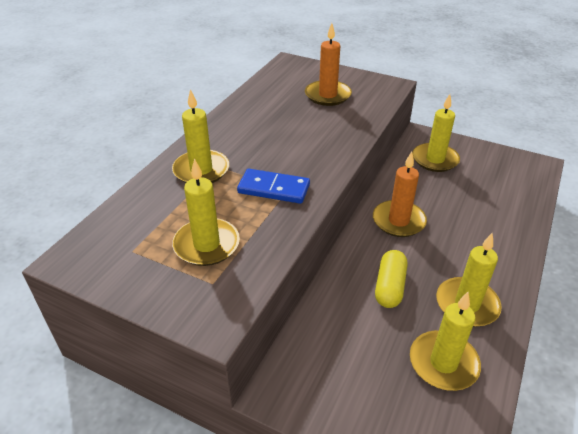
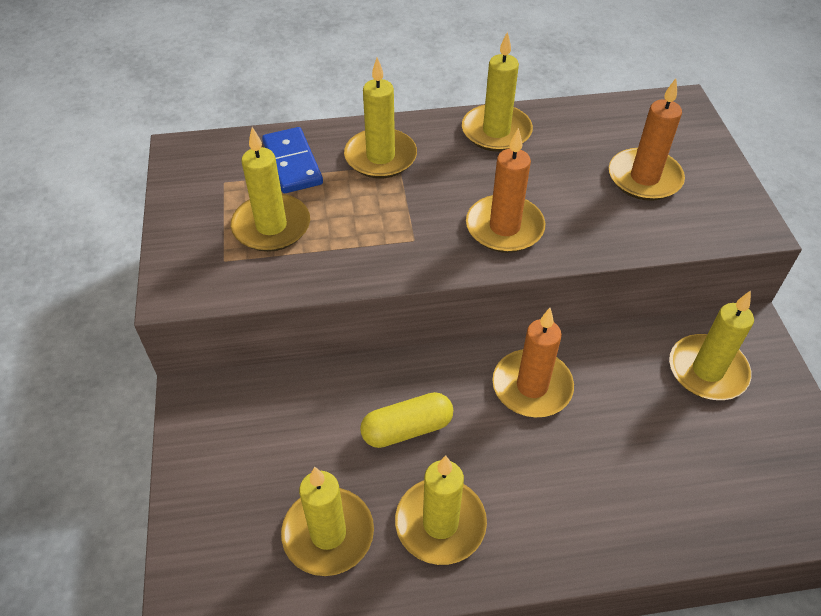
camera: 55 degrees right, 10 degrees up
(235, 121) = (496, 131): none -> yellow candle
(274, 189) = (402, 228): blue domino -> blue domino (292, 163)
(314, 152) = (504, 227): none -> orange candle

